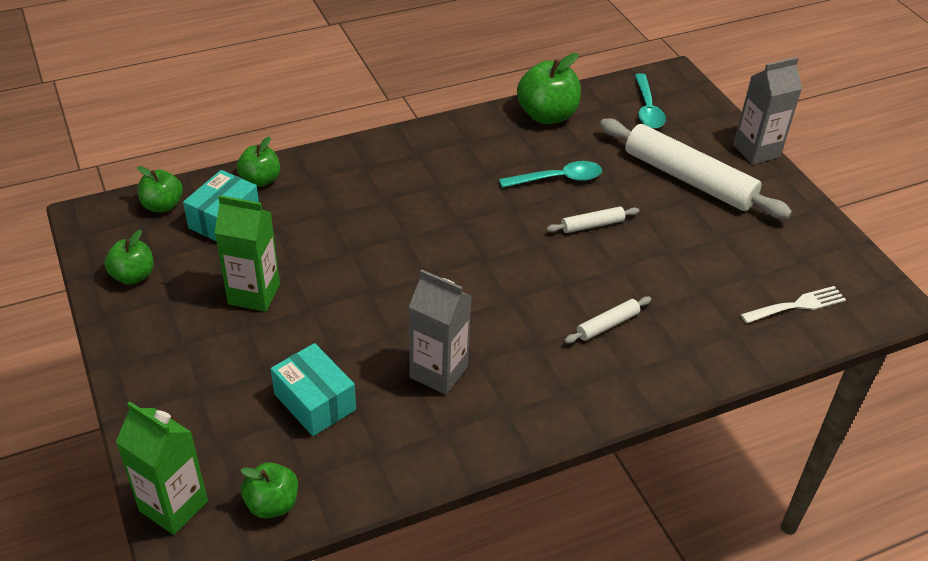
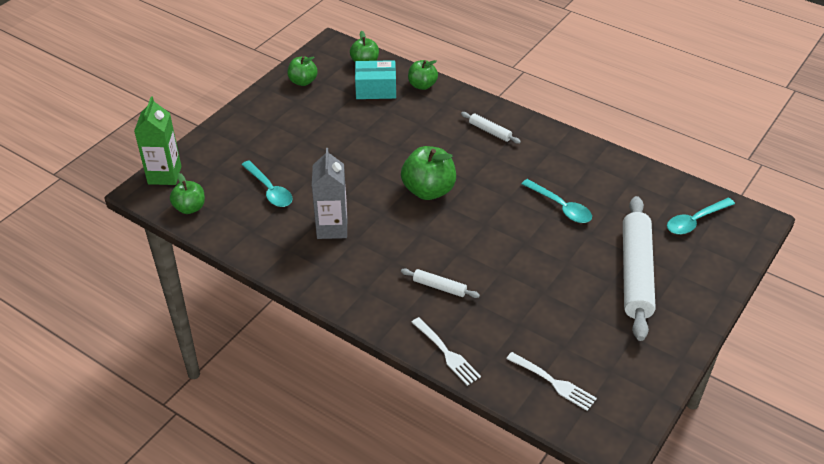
camera: 60 degrees right, 0 degrees up
(254, 294) = (328, 129): green carton -> none
(315, 402) = (269, 190): turquoise box -> turquoise spoon
(547, 115) = (624, 174): green apple -> green apple (428, 190)
(592, 225) = (530, 242): white rolling pin -> white rolling pin (490, 131)
(709, 366) = (446, 353): none -> white fork
(756, 151) = (716, 300): grey carton -> none

